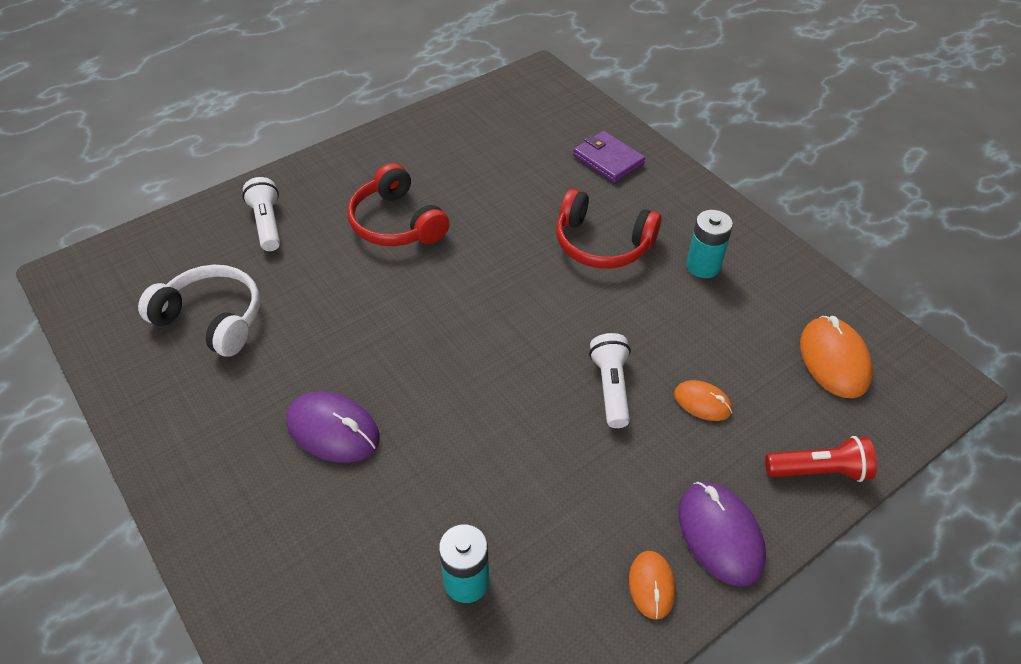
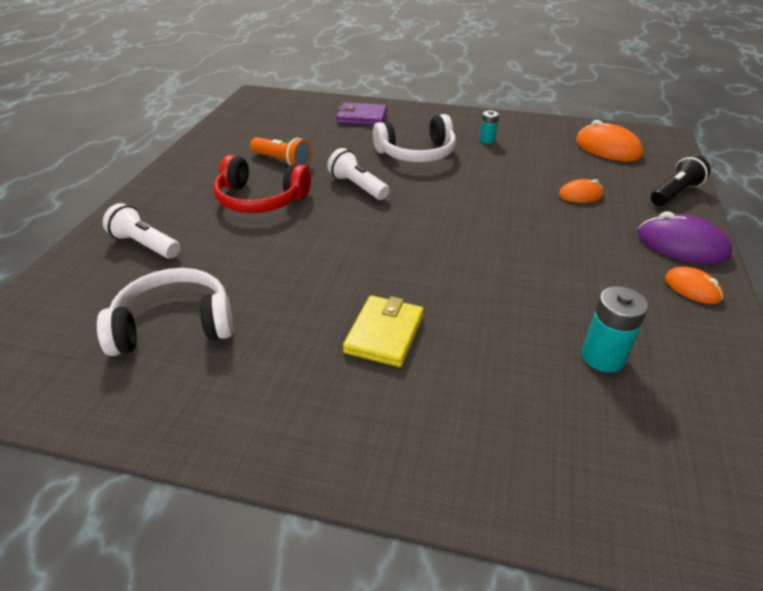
camera: 40 degrees left, 10 degrees down
(333, 430) = (384, 334): purple mouse -> yellow wallet
(464, 184) = (282, 161): none -> orange flashlight
(602, 243) = (417, 153): red headphones -> white headphones
(611, 387) = (525, 213): white flashlight -> white flashlight (358, 186)
(703, 266) = (487, 140): turquoise battery -> turquoise battery, size x0.61
(819, 471) = (675, 193): red flashlight -> black flashlight

